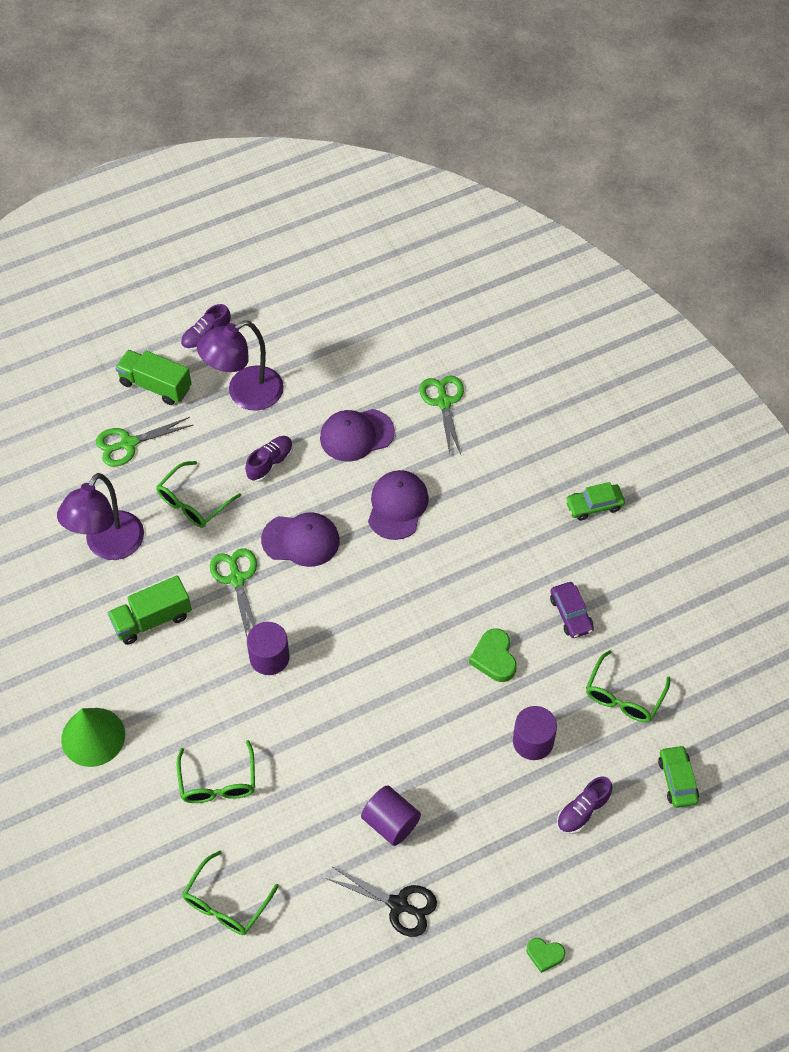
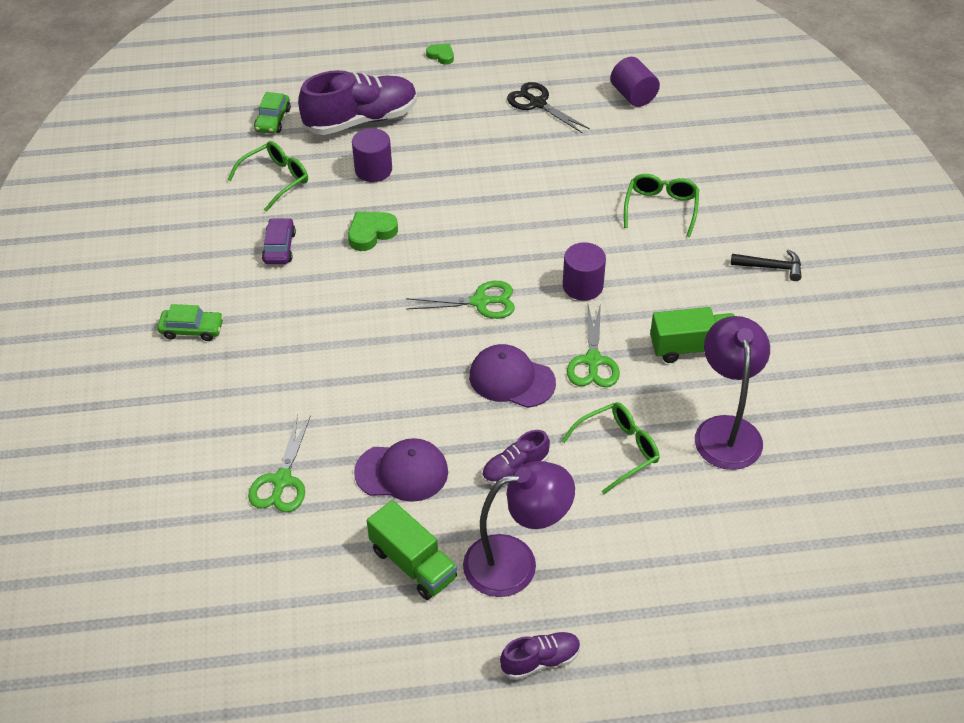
camera: 160 degrees left, 10 degrees down
(93, 737) = (771, 267): green cone -> black hammer
(108, 546) = (726, 430): purple lamp -> purple lamp turned 45 degrees counterclockwise
(128, 443) = (680, 541): green scissors -> green scissors (480, 302)
(155, 385) = (628, 609): green truck -> green truck (413, 564)
(226, 902) = (676, 135): green glasses -> none
(391, 822) = (521, 149): purple cylinder -> purple cylinder (633, 96)
(397, 506) = (393, 384): purple cap -> none
(494, 658) = (371, 233): green heart -> green heart turned 135 degrees counterclockwise
(583, 811) = (361, 120): purple shoe -> purple shoe, size x2.01

